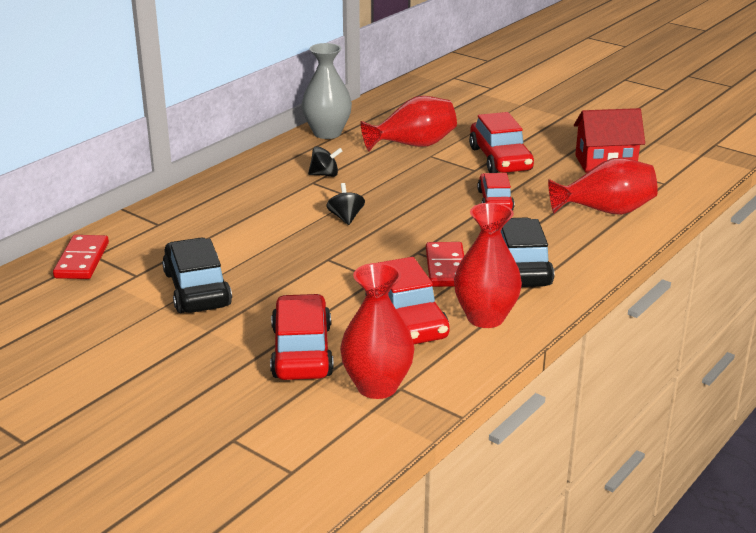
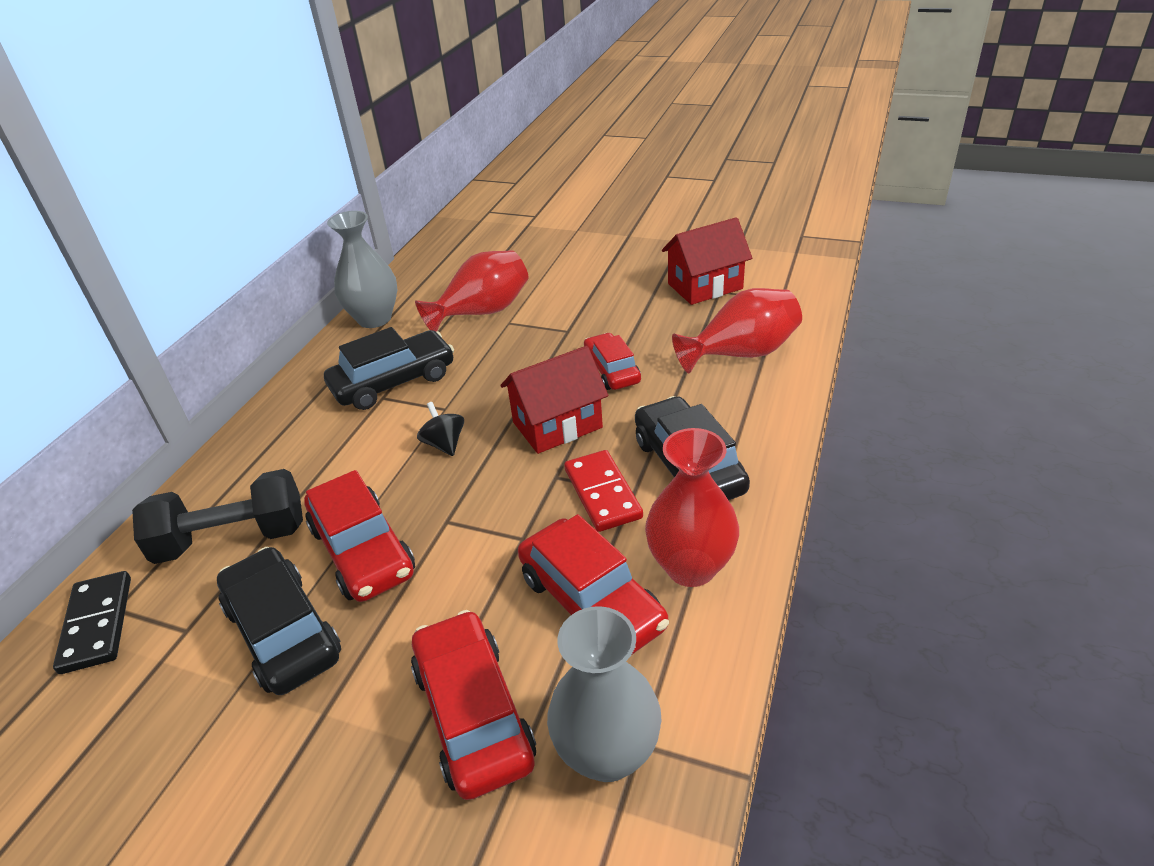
camera: 15 degrees left, 10 degrees up
(82, 260) = (97, 624): red domino -> black domino
(179, 237) = (232, 539): none -> black dumbbell
(325, 175) = (394, 382): black spinning top -> black car
(377, 386) = (607, 753): red vase -> grey vase
(434, 224) = (557, 425): none -> red house
(500, 159) = (589, 309): red car -> red car (362, 551)

